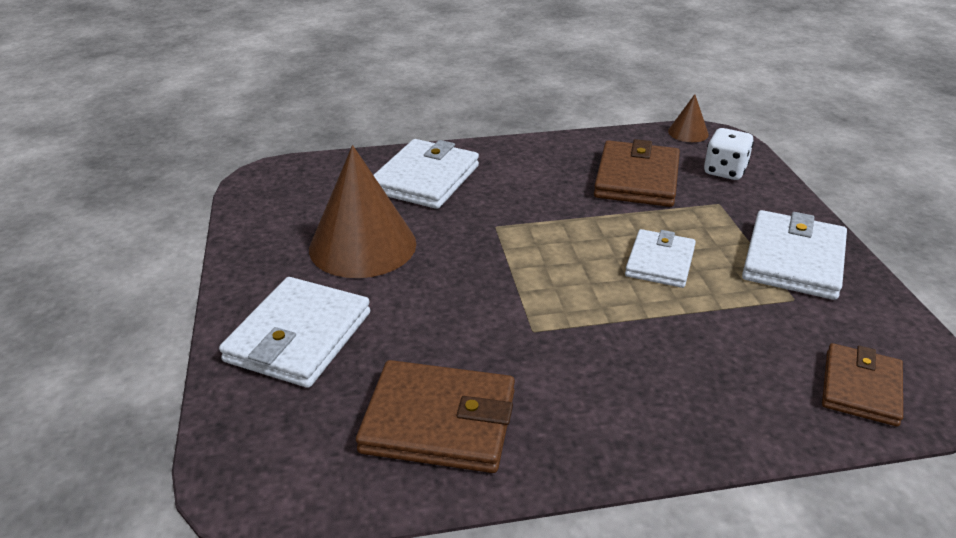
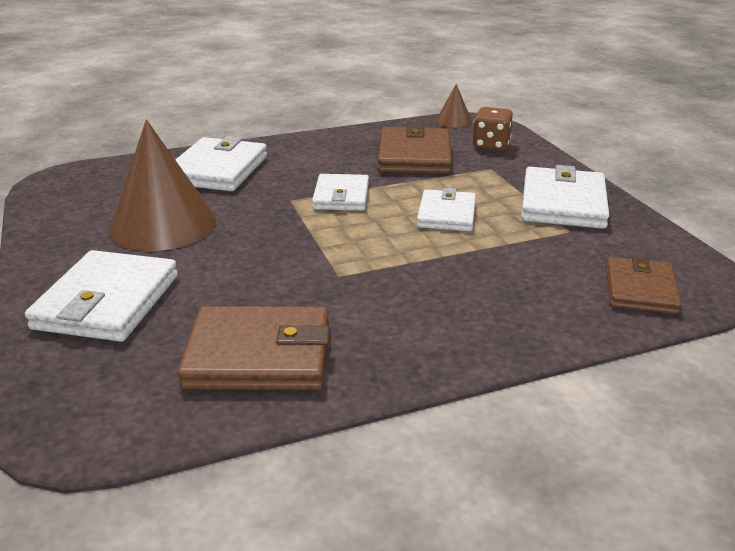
camera: 10 degrees left, 5 degrees down
(550, 226) = (341, 196): none -> white wallet
(724, 171) = (491, 145): white dice -> brown dice

